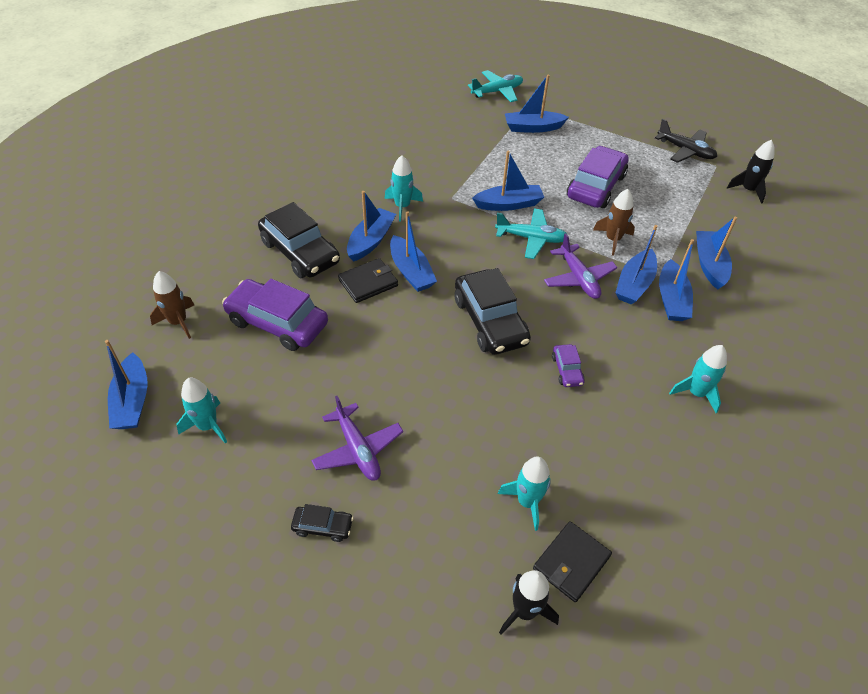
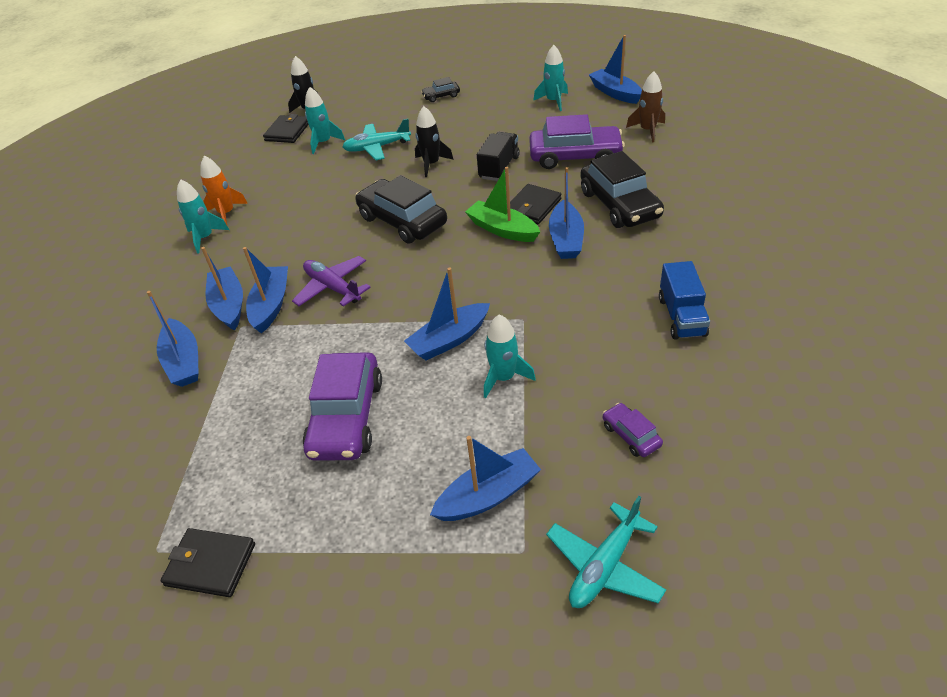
camera: 160 degrees right, 5 degrees down
(300, 252) = (619, 204): black car -> black car turned 135 degrees counterclockwise
(355, 161) = (681, 316): none -> blue truck
(357, 449) = (448, 125): purple plane -> none
(358, 345) = (499, 168): none -> black truck
(402, 206) = (568, 285): turquoise rocket -> turquoise rocket (504, 378)
(411, 271) = (502, 229): blue boat -> green boat
(531, 238) = (401, 309): turquoise plane -> turquoise plane (377, 147)
(567, 370) = (320, 213): purple car -> purple car (631, 435)
(613, 239) = (305, 346): brown rocket -> none
(671, 421) = (226, 213): none -> orange rocket
(685, 151) = (210, 564): black plane -> black wallet
(748, 190) = (108, 514): black rocket -> black rocket (431, 164)

